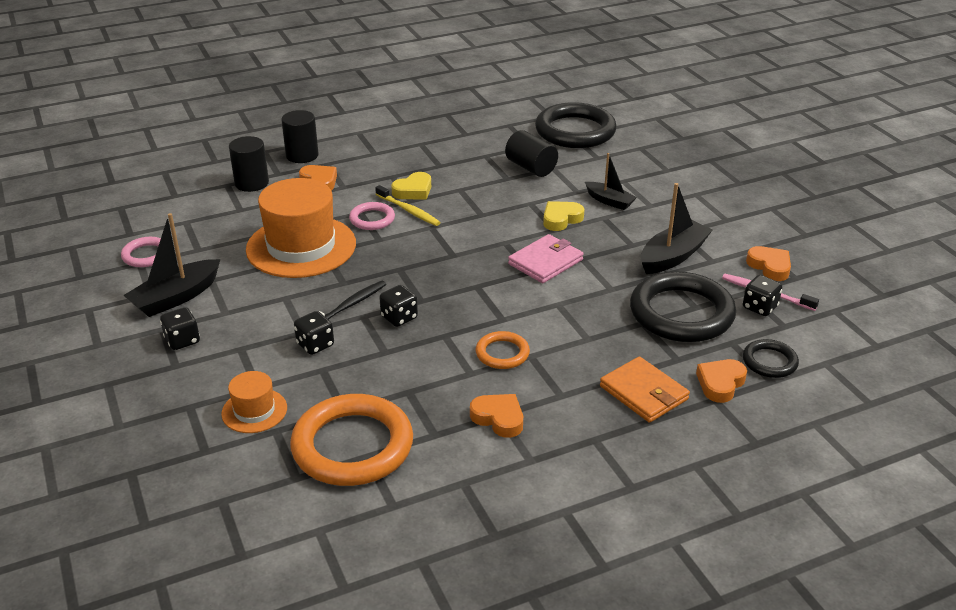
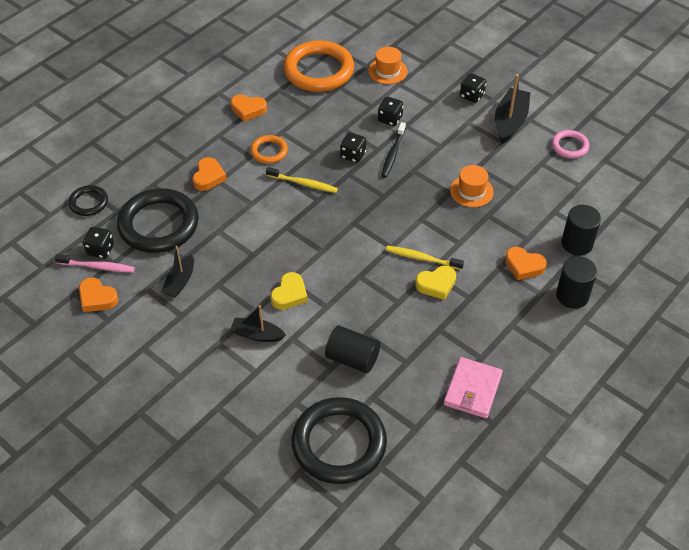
camera: 155 degrees right, 15 degrees up
(301, 247) = (471, 191): orange hat -> orange hat, size x0.49
(372, 219) = (443, 238): pink ring -> none
(413, 191) = (436, 284): yellow heart -> yellow heart turned 135 degrees counterclockwise
(483, 306) = (303, 183): none -> yellow toothbrush
(545, 262) = (279, 240): pink wallet -> pink wallet (472, 389)
(643, 393) = (167, 153): orange wallet -> none
(673, 256) = (180, 282): black boat -> black boat, size x0.64
(720, 383) = (120, 175): orange heart -> orange heart (208, 177)

